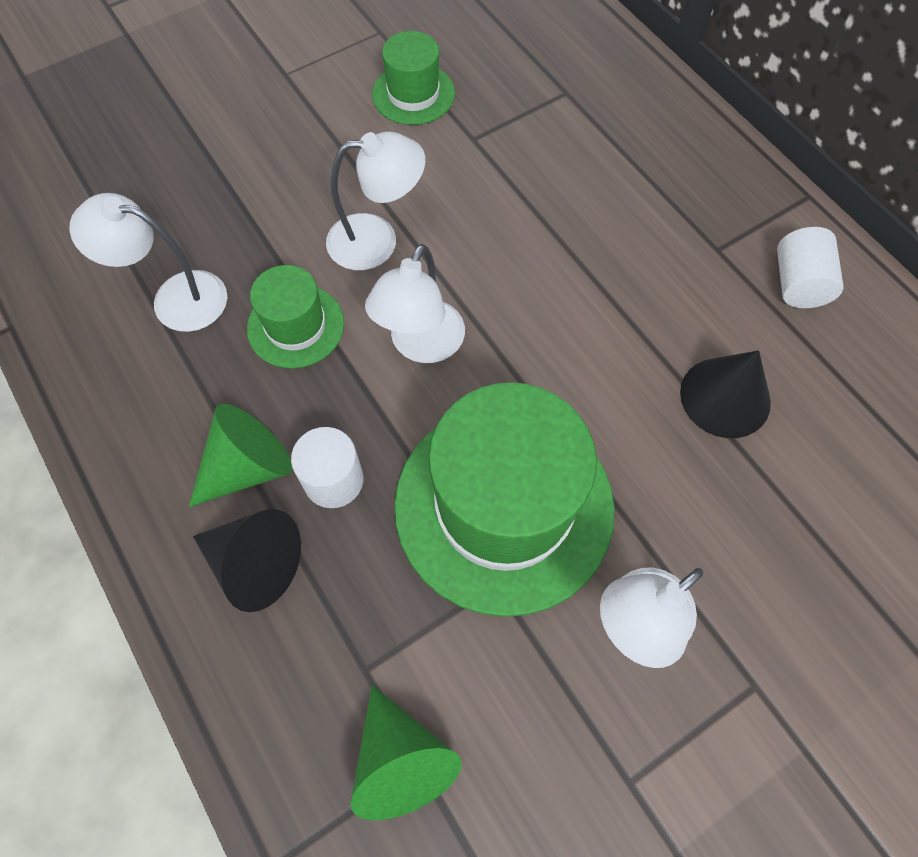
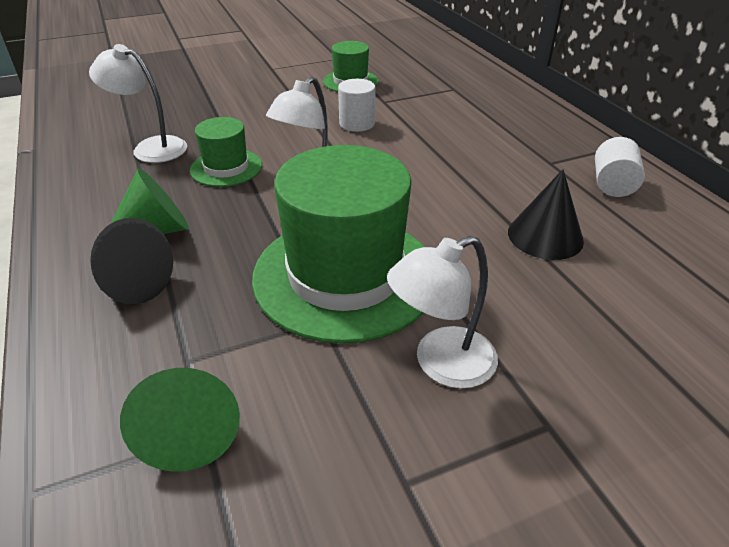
camera: 10 degrees right, 25 degrees down
(333, 480) = (216, 245): white cylinder -> white cylinder (357, 123)
(377, 240) = (301, 136): white lamp -> none

